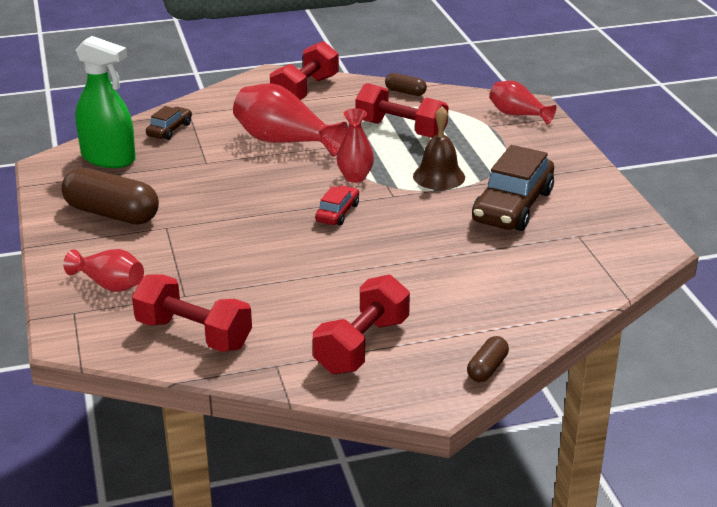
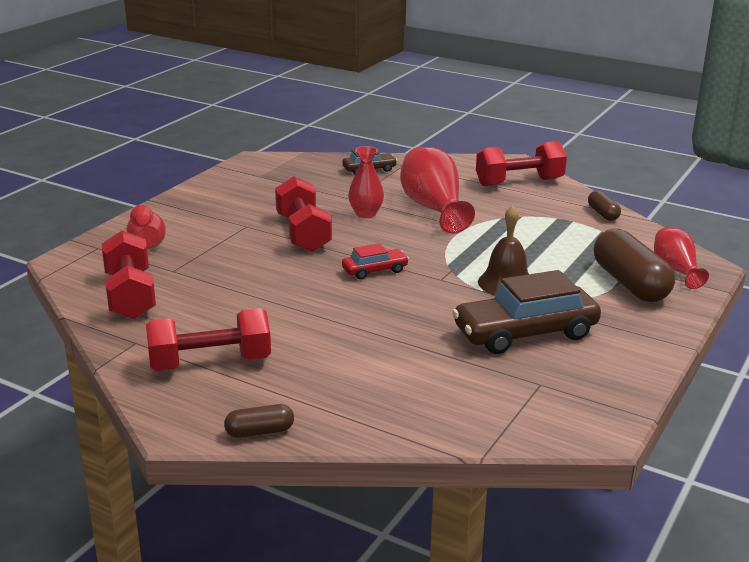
camera: 45 degrees right, 5 degrees down
(109, 158) = (296, 171): green spray bottle -> none
(112, 214) = (231, 203): brown capsule -> brown capsule (630, 283)
(355, 177) = (437, 254): red vase -> red vase (366, 214)
(401, 129) = (543, 238): red dumbbell -> red dumbbell (303, 233)

